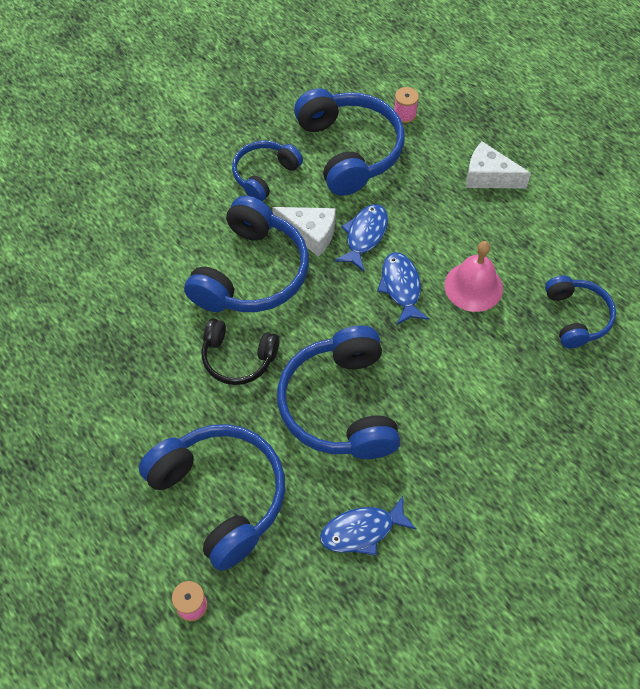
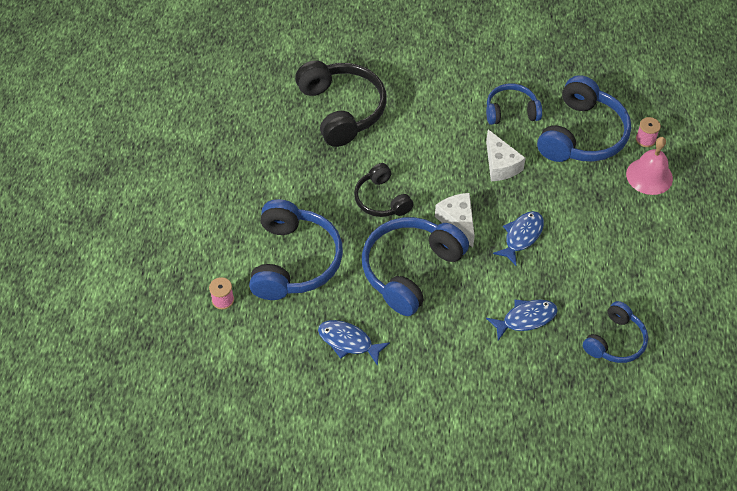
camera: 45 degrees right, 5 degrees down
(100, 298) = (342, 110): none -> black headphones
(251, 273) = (440, 160): blue headphones -> none
(364, 236) = (533, 191): blue fish -> blue fish (525, 319)
(473, 286) = (568, 271): pink bell -> pink bell (649, 176)
(488, 177) = (657, 217): white cheese -> white cheese (457, 222)

